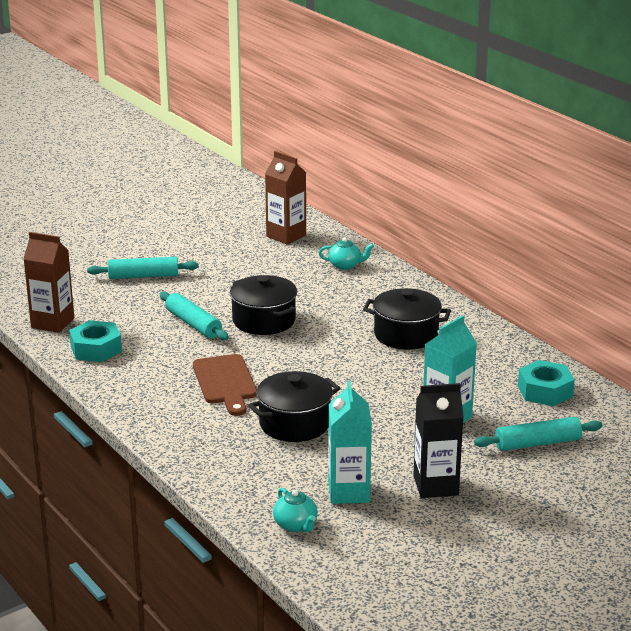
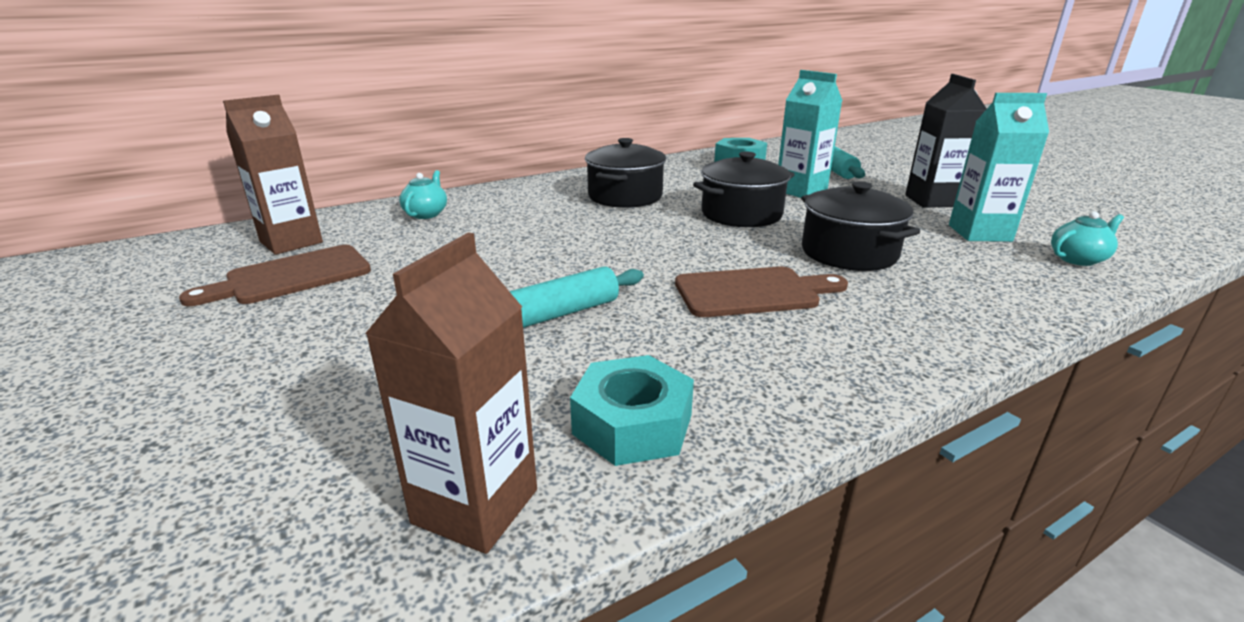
camera: 85 degrees left, 0 degrees up
(143, 276) = (315, 367): turquoise rolling pin -> none
(236, 248) = (291, 276): none -> brown cutting board
(264, 321) = (563, 263): black pot -> black pot (741, 214)

